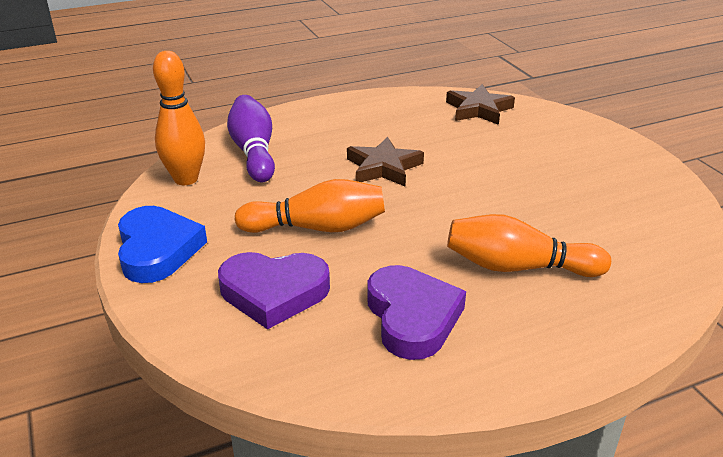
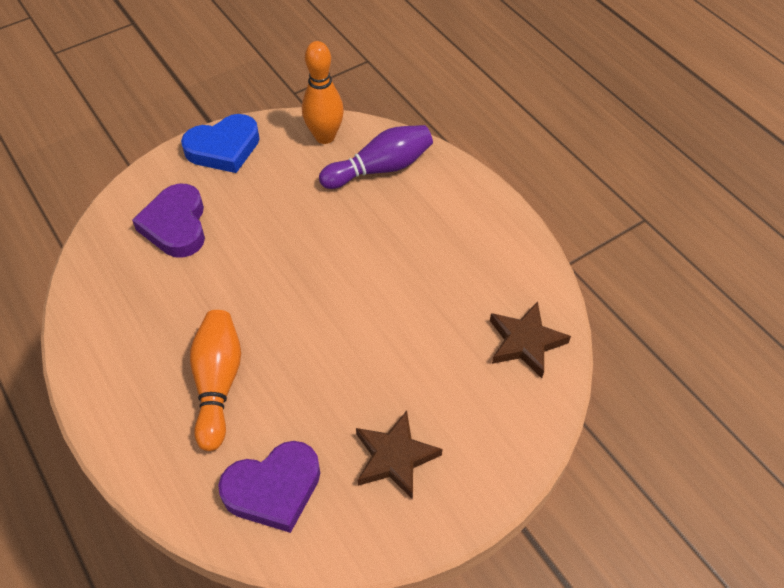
camera: 80 degrees right, 20 degrees up
(317, 228) = (263, 235): orange bowling pin -> none
(383, 167) = (371, 268): brown star -> brown star (395, 457)
(412, 317) = (150, 313): purple heart -> purple heart (273, 489)

